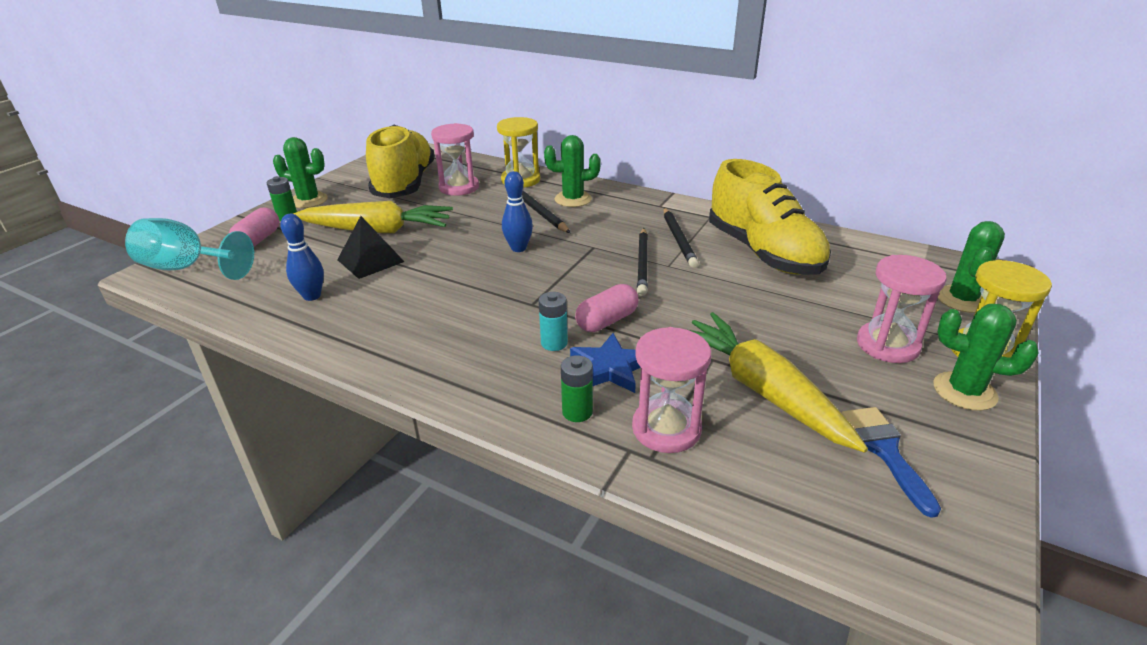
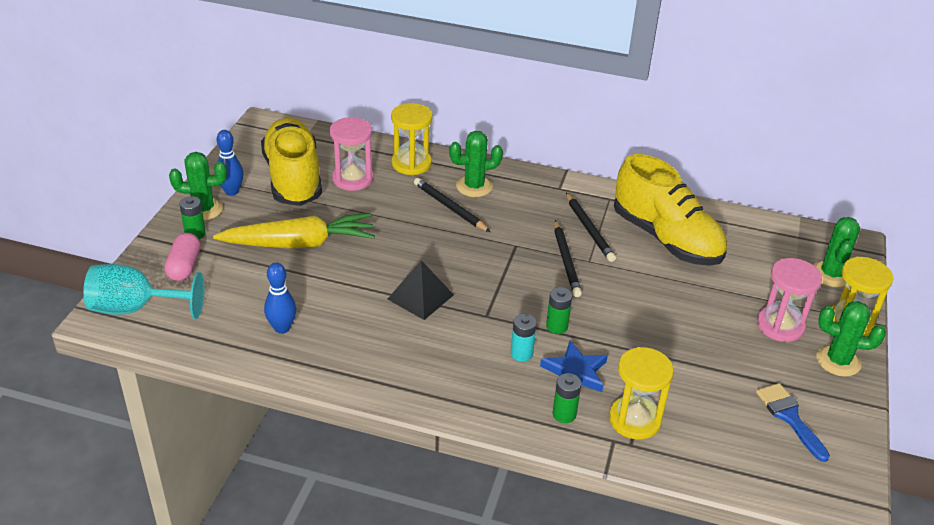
camera: 15 degrees left, 5 degrees up
(370, 260) = (314, 281): black pyramid -> black pyramid (420, 297)
(518, 248) = (447, 253): blue bowling pin -> blue bowling pin (232, 191)
(607, 321) = (557, 326): pink capsule -> green battery
(666, 428) = (634, 419): pink hourglass -> yellow hourglass
(762, 390) = (695, 378): yellow carrot -> none

